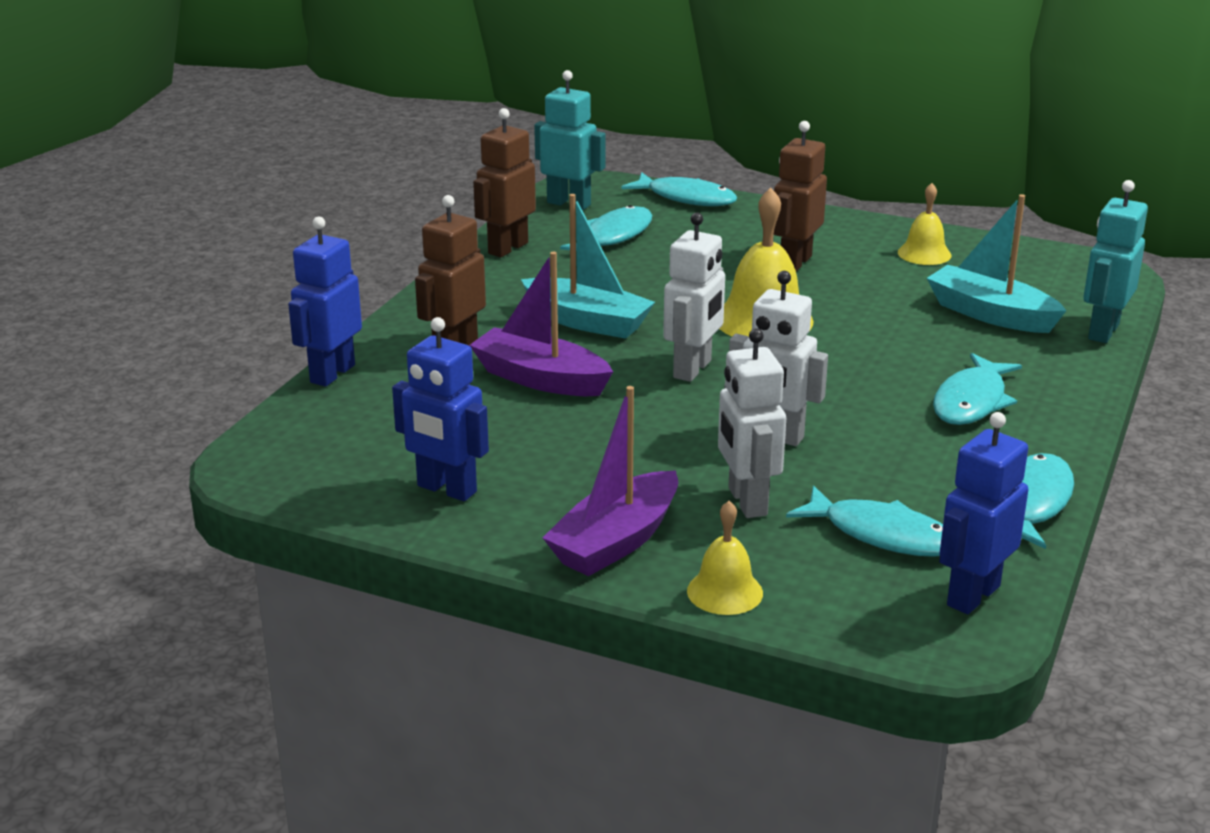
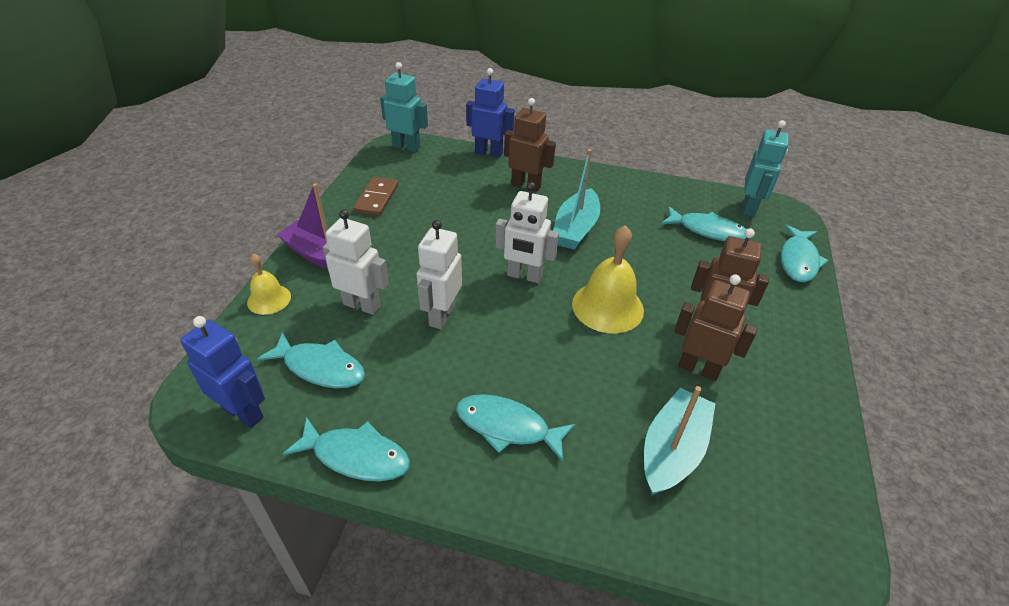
camera: 80 degrees right, 15 degrees up
(446, 489) = (376, 198): blue robot -> brown domino
(507, 248) = (665, 190): brown robot -> brown robot (698, 368)
(540, 379) = (498, 217): purple boat -> none
(746, 502) = (362, 305): white robot -> white robot turned 45 degrees clockwise
(881, 535) = (320, 367): turquoise fish -> turquoise fish turned 90 degrees counterclockwise
(924, 253) = (778, 406): yellow bell -> none
(1102, 331) = (671, 544): turquoise robot -> turquoise robot (406, 147)

